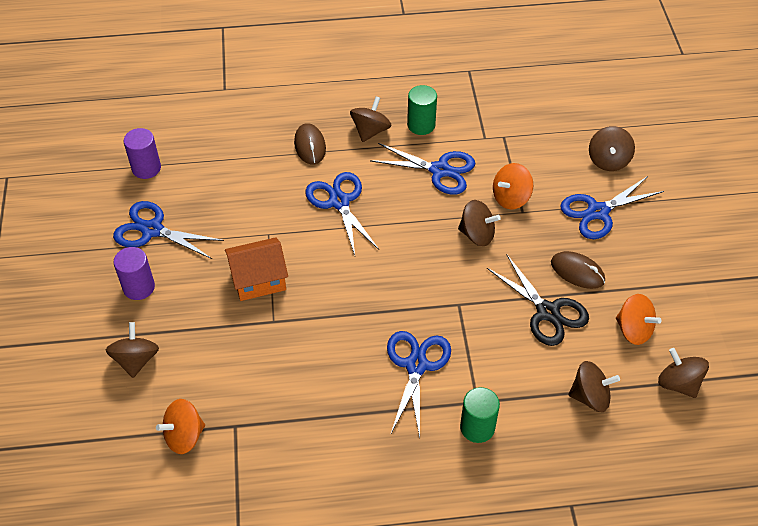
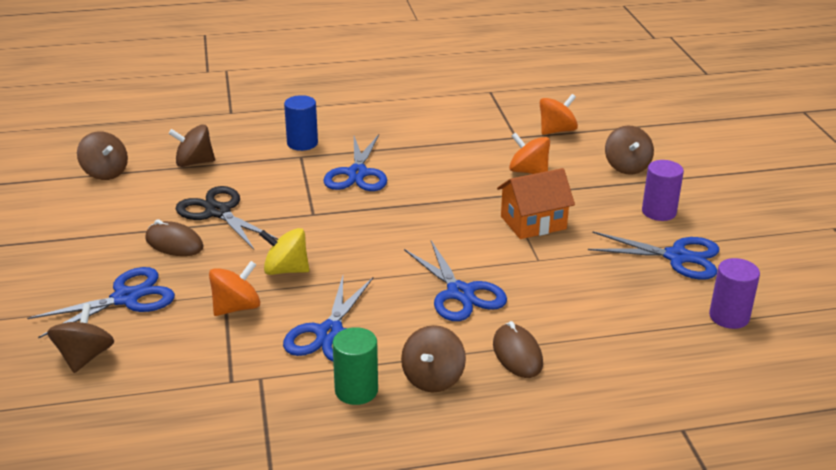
camera: 175 degrees right, 20 degrees down
(440, 170) = (329, 333): blue scissors -> blue scissors turned 90 degrees counterclockwise
(477, 234) = (286, 270): brown spinning top -> yellow spinning top
(477, 427) = (302, 143): green cylinder -> blue cylinder
(633, 330) = (131, 203): orange spinning top -> orange spinning top (528, 171)

